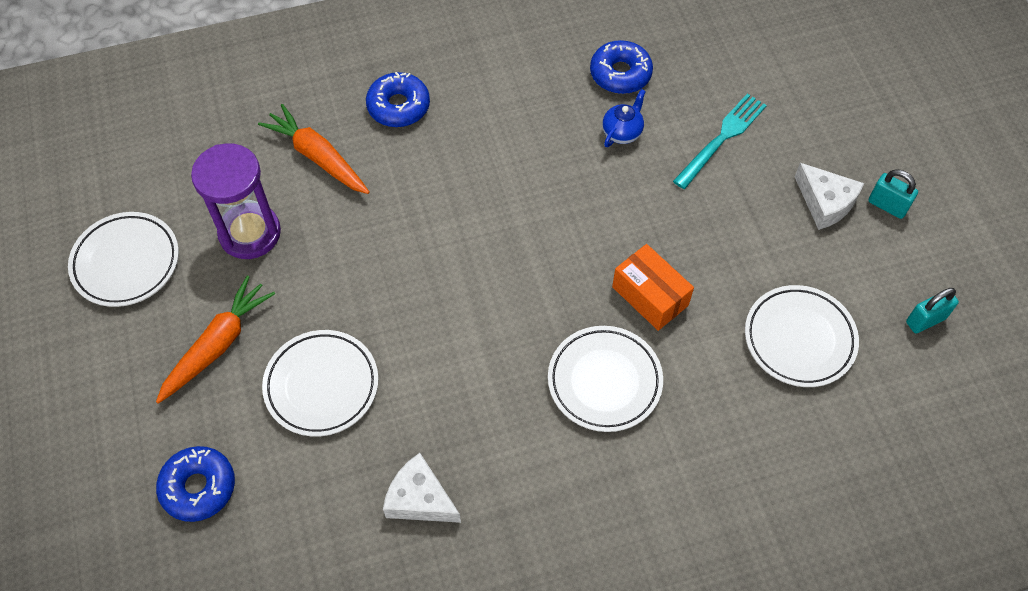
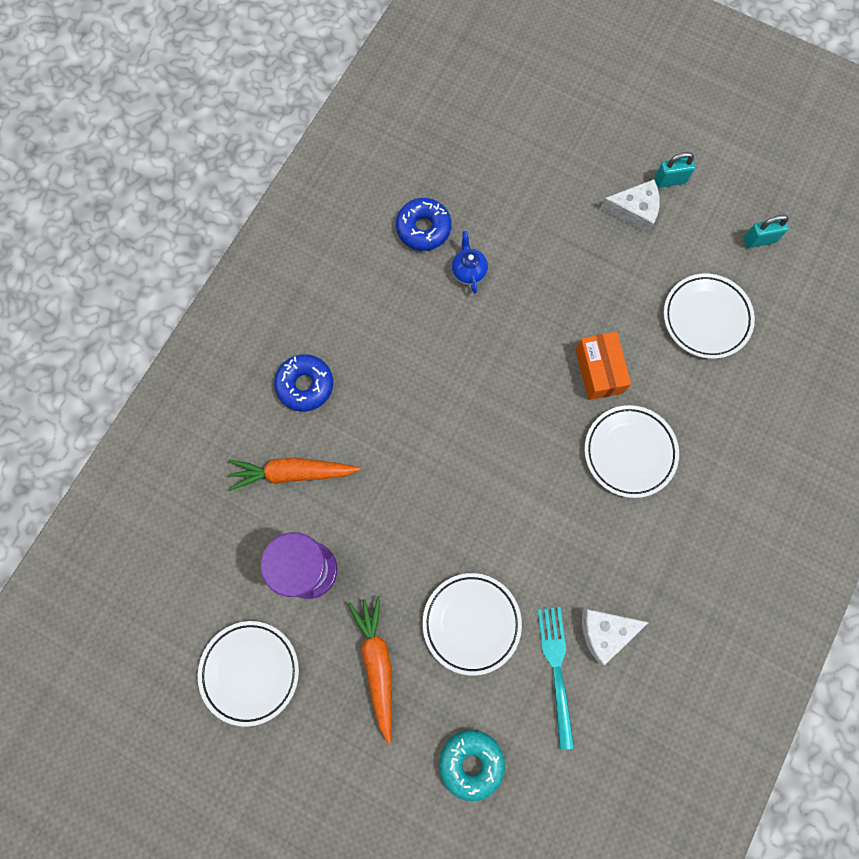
camera: 45 degrees left, 15 degrees up
(198, 487) = (471, 763): blue donut -> turquoise donut
(650, 296) = (599, 371): orange box -> orange box turned 75 degrees clockwise
(722, 138) = (532, 219): turquoise fork -> turquoise fork (556, 669)
(925, 320) = (759, 240): turquoise padlock -> turquoise padlock turned 60 degrees clockwise

